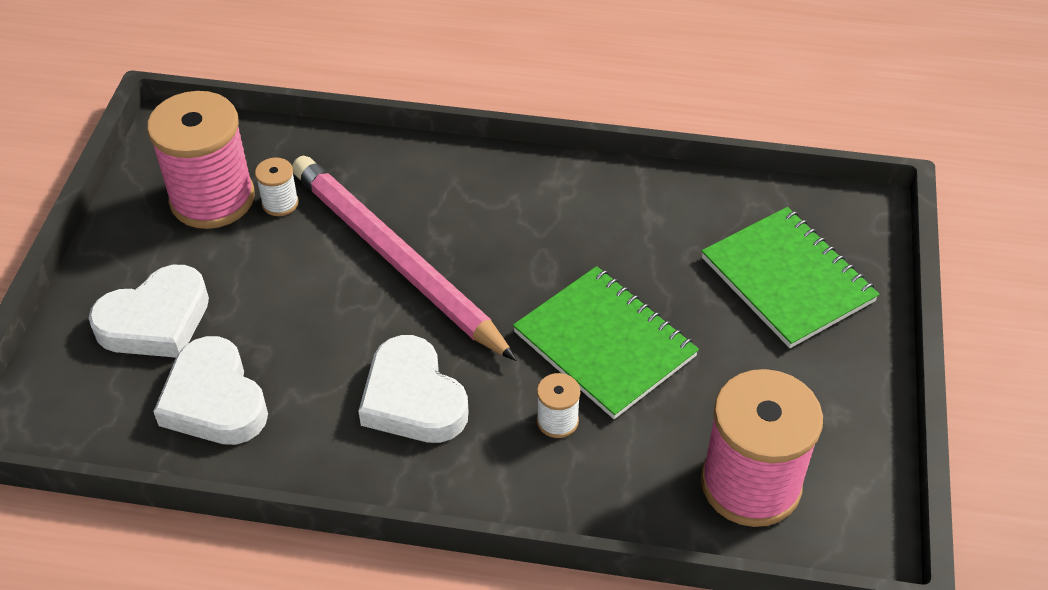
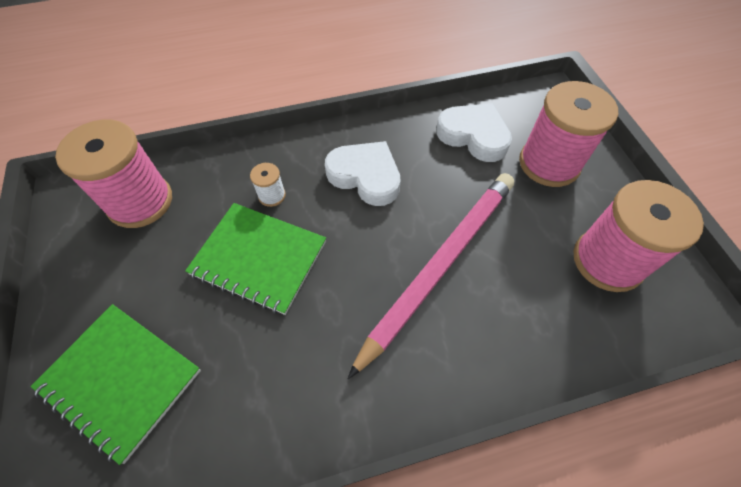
camera: 155 degrees right, 10 degrees up
(156, 320) = (549, 163): white heart -> pink spool
(280, 203) = (559, 278): white spool -> none
(396, 259) = (440, 266): pink pencil -> pink pencil turned 75 degrees counterclockwise

